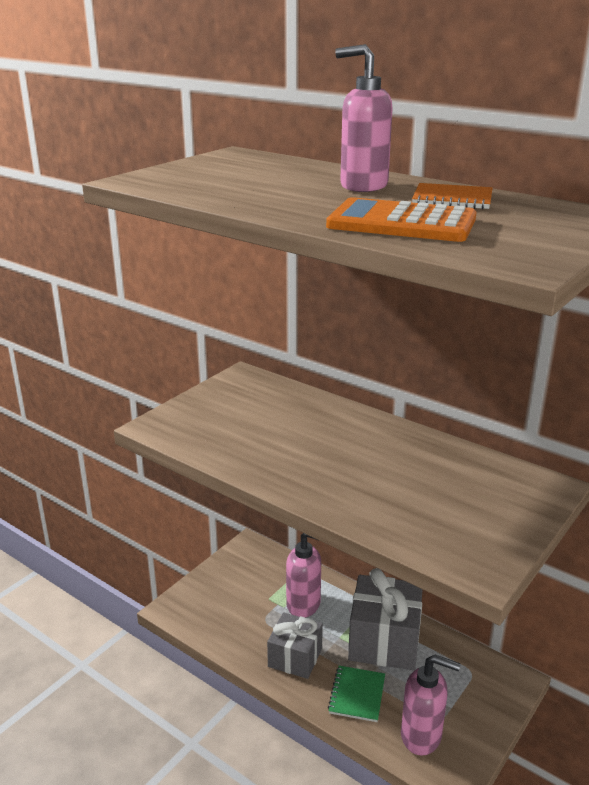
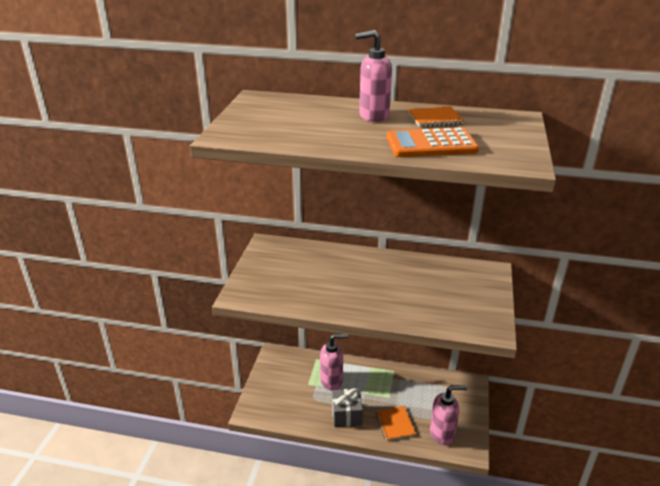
camera: 25 degrees left, 5 degrees up
(357, 695) = (395, 424): green notebook -> orange notebook
(384, 641) = (391, 386): grey gift -> none

